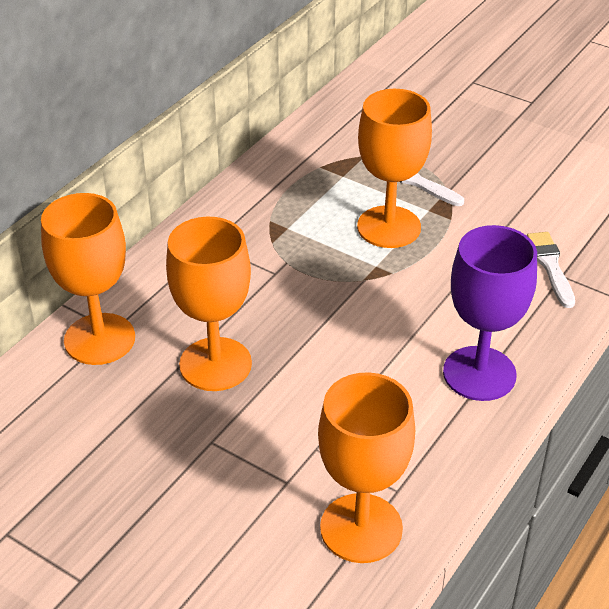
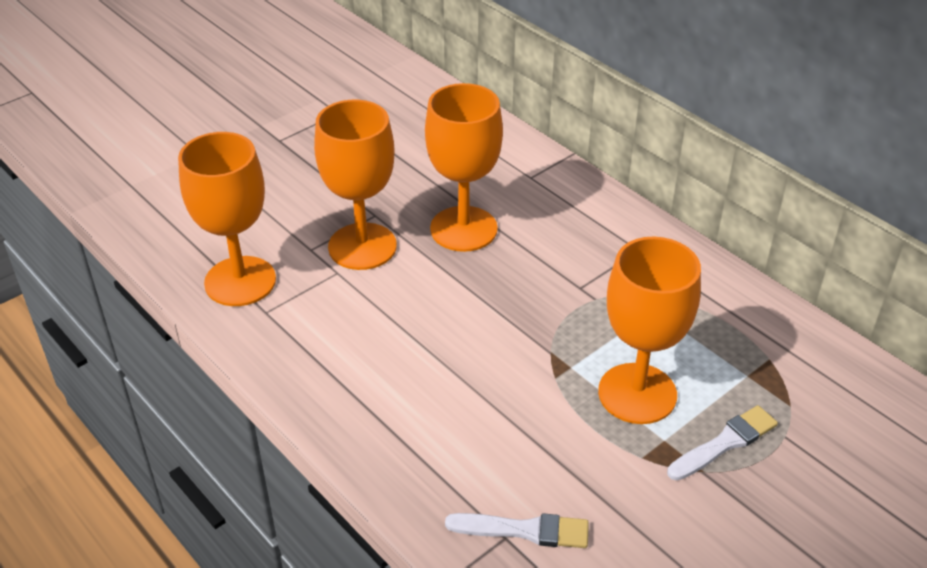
camera: 105 degrees right, 0 degrees up
(99, 339) = (521, 168): orange goblet -> orange goblet (362, 246)
(479, 373) = (376, 407): purple goblet -> none

